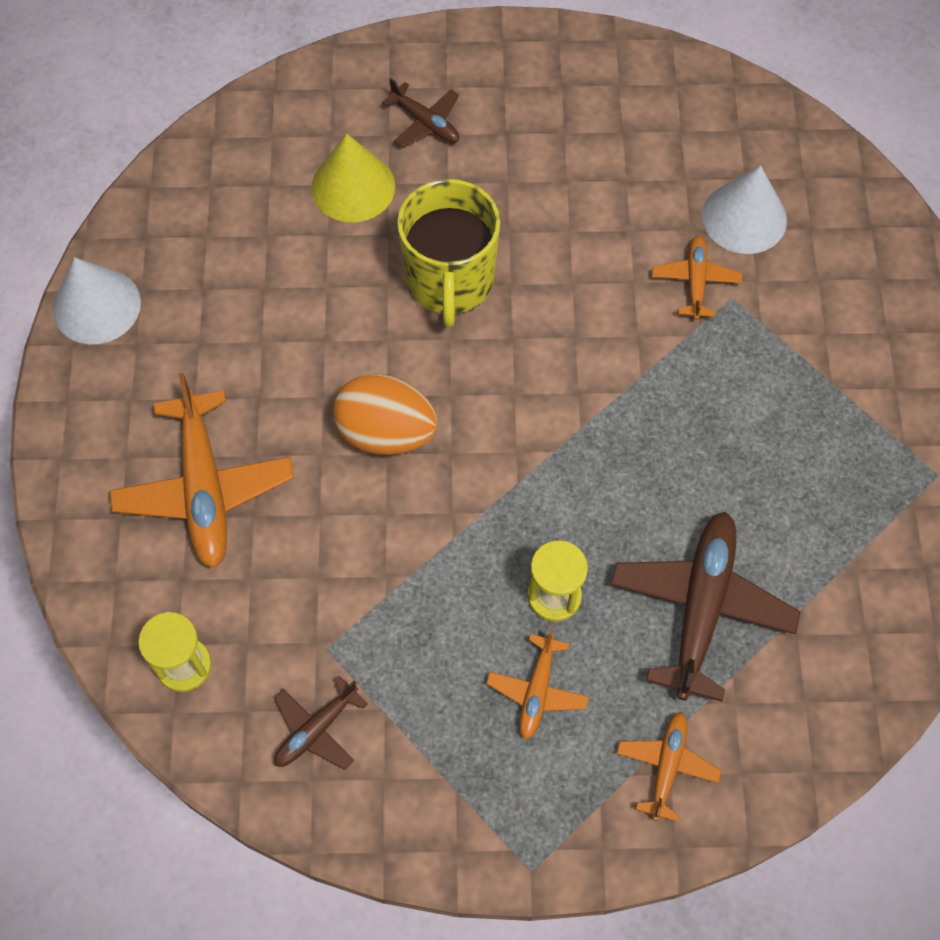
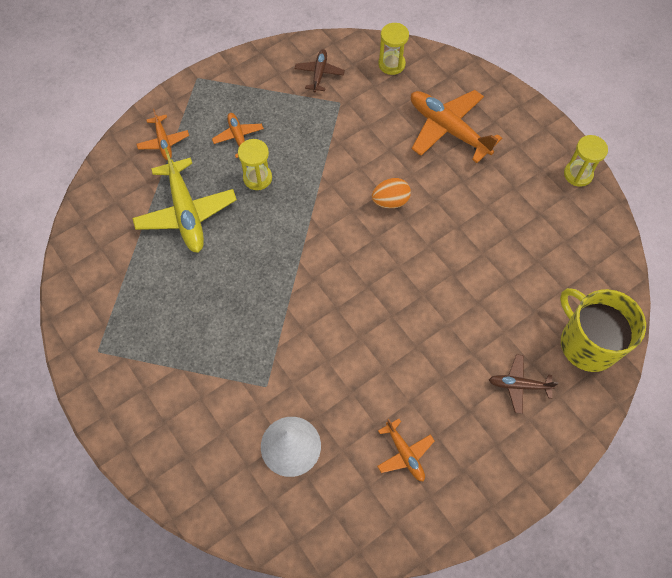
camera: 145 degrees right, 0 degrees up
(97, 306) = (578, 174): white cone -> yellow hourglass
(353, 187) = (520, 317): yellow cone -> none
(386, 432) = (390, 201): orange egg -> orange egg, size x0.66
(450, 281) = (424, 296): yellow mug -> yellow mug (587, 343)
(695, 281) = (293, 383): orange plane -> orange plane (404, 453)
(701, 607) = (186, 213): brown plane -> yellow plane

